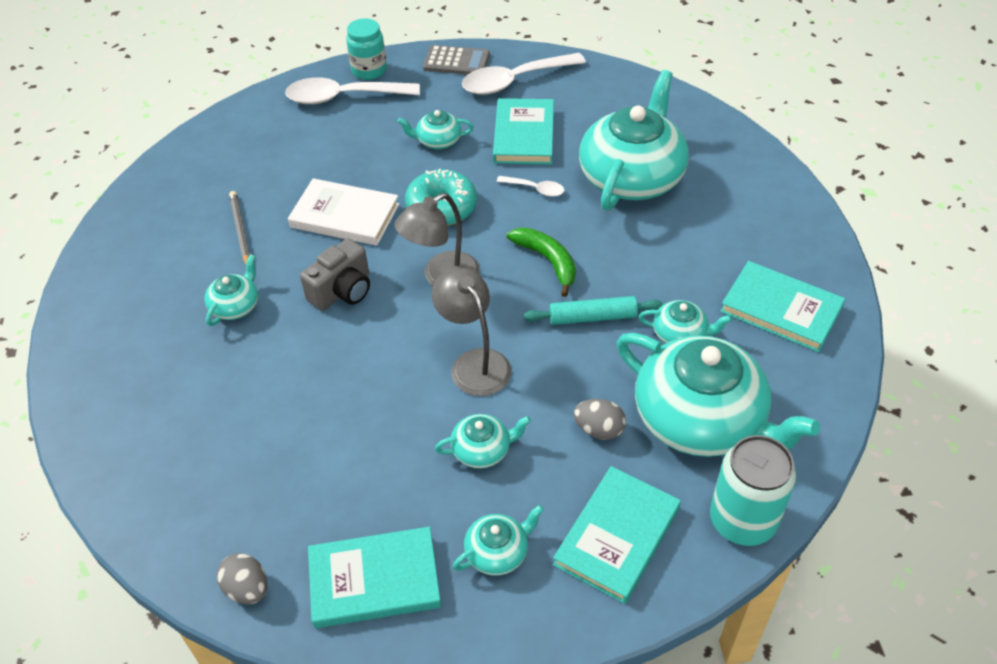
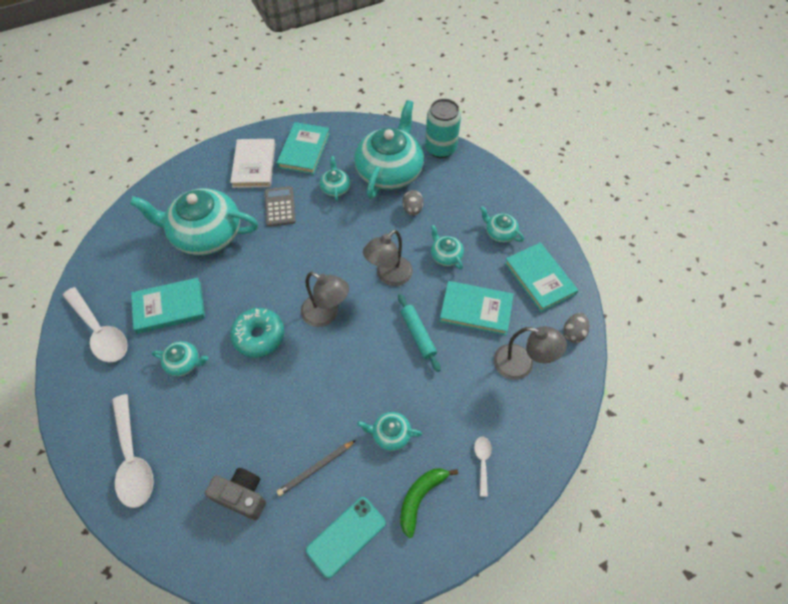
camera: 110 degrees left, 10 degrees up
(151, 242) = (346, 536): none -> turquoise phone
(238, 488) = (521, 365): none -> grey lamp
(342, 291) = (355, 370): grey camera -> grey camera (242, 496)
(345, 216) = (282, 398): white book -> white book (254, 165)
(369, 70) = (90, 452): turquoise jar -> none
(438, 141) = (184, 363): turquoise teapot -> turquoise teapot turned 60 degrees counterclockwise
(456, 61) = (74, 383): grey calculator -> grey calculator (280, 207)
(535, 189) = (228, 285): white spoon -> white spoon (482, 462)
(547, 261) = (295, 261): green banana -> green banana (420, 498)
(592, 317) = (335, 229): turquoise rolling pin -> turquoise rolling pin (418, 334)
(617, 536) = (469, 190): turquoise book -> turquoise book (476, 309)

